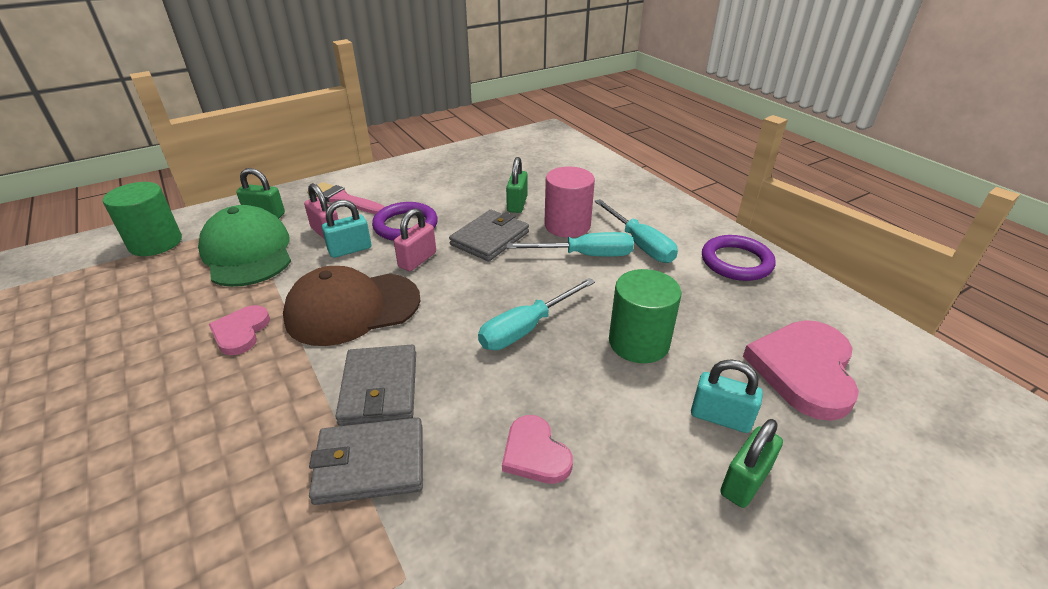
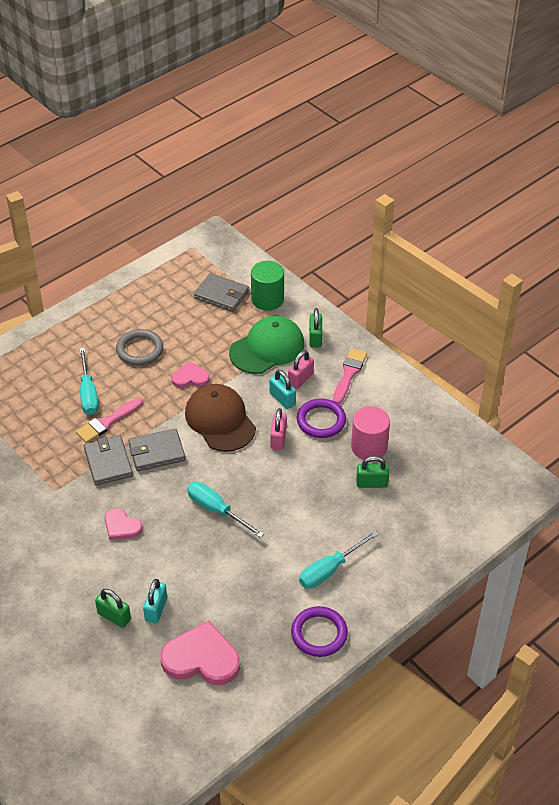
camera: 80 degrees right, 10 degrees up
(117, 391) = (140, 350): none -> grey ring
(264, 457) = (107, 422): none -> pink brush
(417, 260) = (278, 438): pink padlock -> pink padlock turned 75 degrees clockwise
(490, 238) = (315, 474): grey wallet -> grey wallet (221, 295)
(535, 453) = (121, 526): pink heart -> pink heart turned 105 degrees counterclockwise
(567, 225) = (346, 520): pink cylinder -> pink cylinder (369, 447)
(585, 255) = (306, 535): turquoise screwdriver -> turquoise screwdriver (88, 393)
(638, 342) = (213, 570): green cylinder -> none

